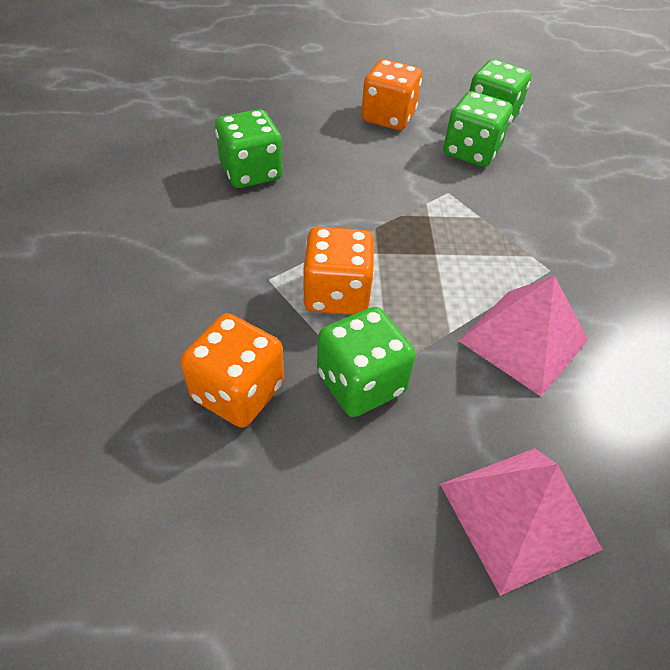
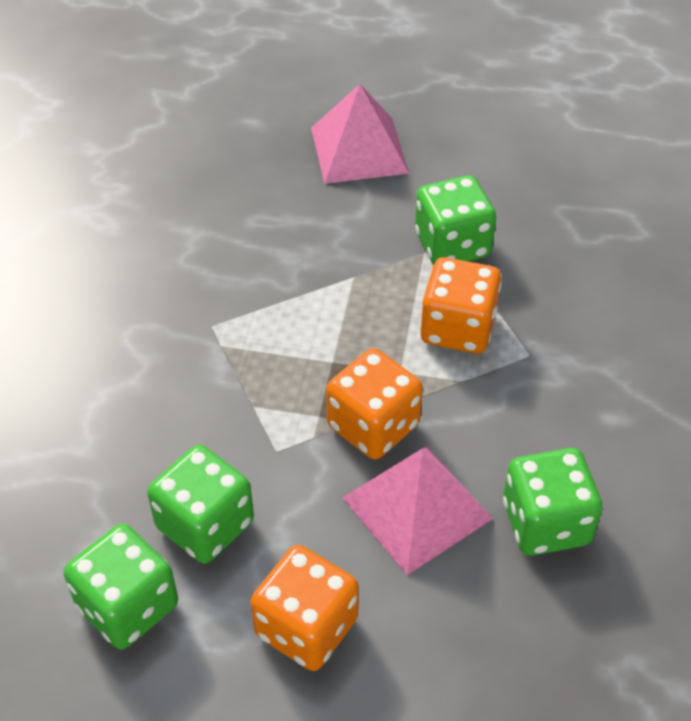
camera: 165 degrees left, 0 degrees up
(237, 392) = (562, 252): orange dice -> orange dice (373, 426)
(523, 340) = (285, 260): pink pyramid -> pink pyramid (417, 507)

